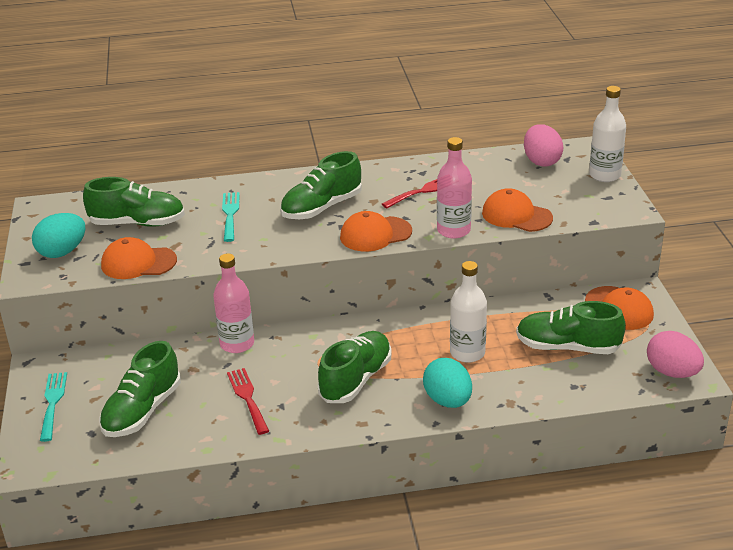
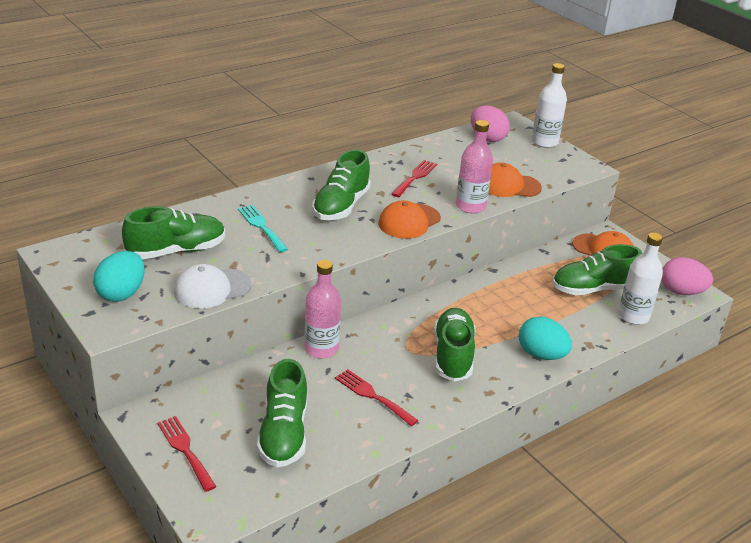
camera: 30 degrees left, 0 degrees up
(53, 403) = (185, 450): turquoise fork -> red fork
(138, 263) = (212, 289): orange cap -> white cap
(467, 353) = (522, 311): white bottle -> white bottle (633, 316)

